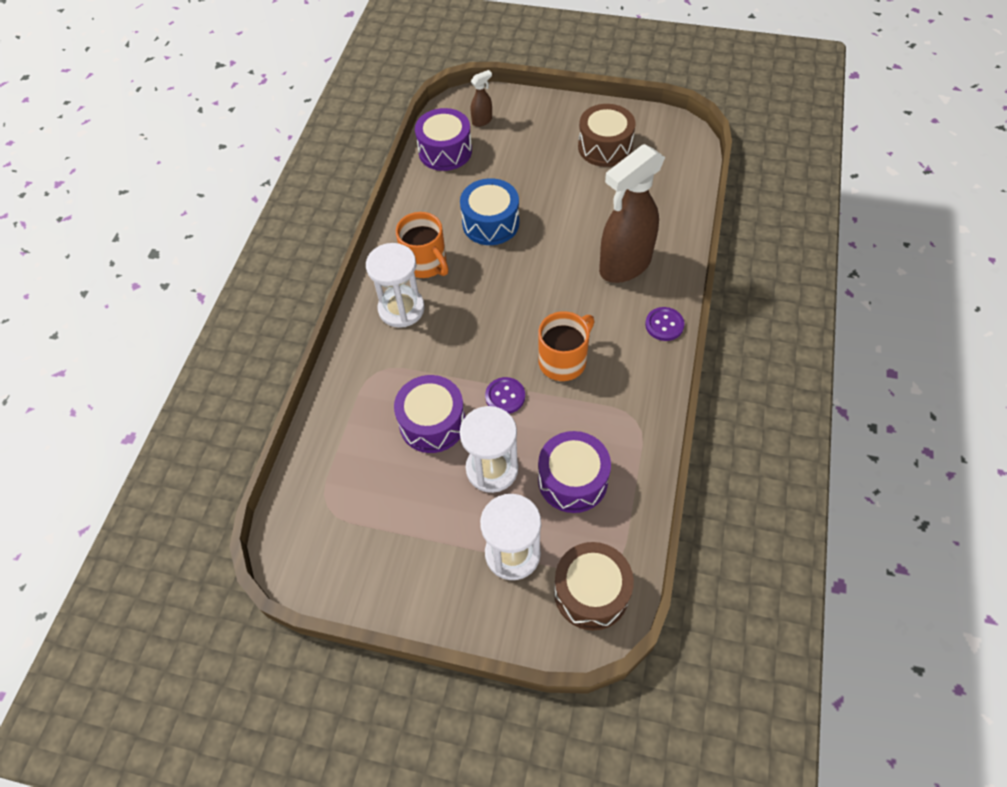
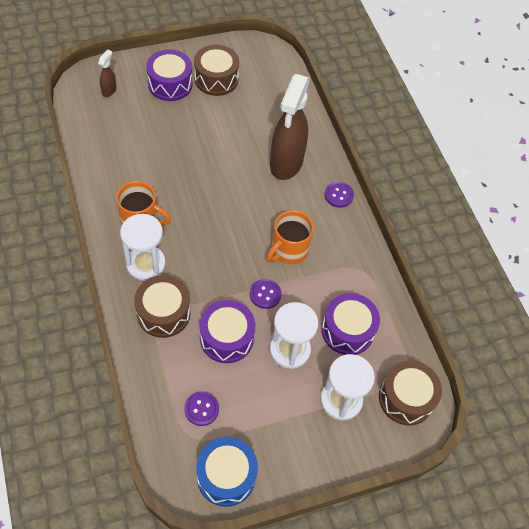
camera: 40 degrees left, 0 degrees up
(357, 484) = (201, 409): none -> purple button
(385, 366) = (163, 313): none -> brown drum
(445, 151) = (95, 126): purple drum -> purple drum (170, 84)
(490, 223) = (170, 170): blue drum -> blue drum (226, 476)
(563, 360) = (288, 250): orange mug -> orange mug turned 150 degrees counterclockwise

